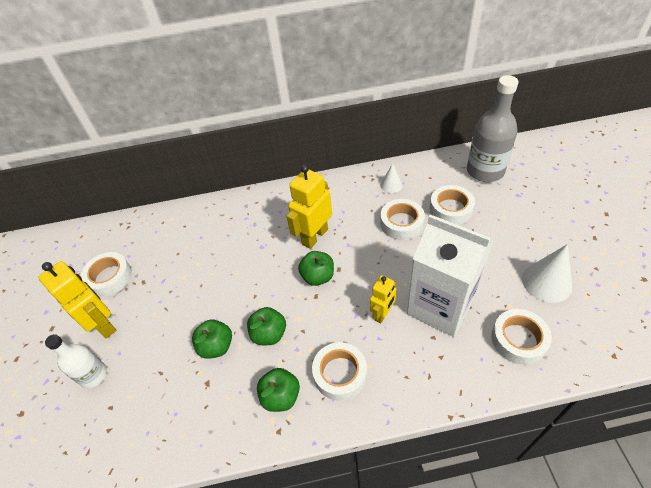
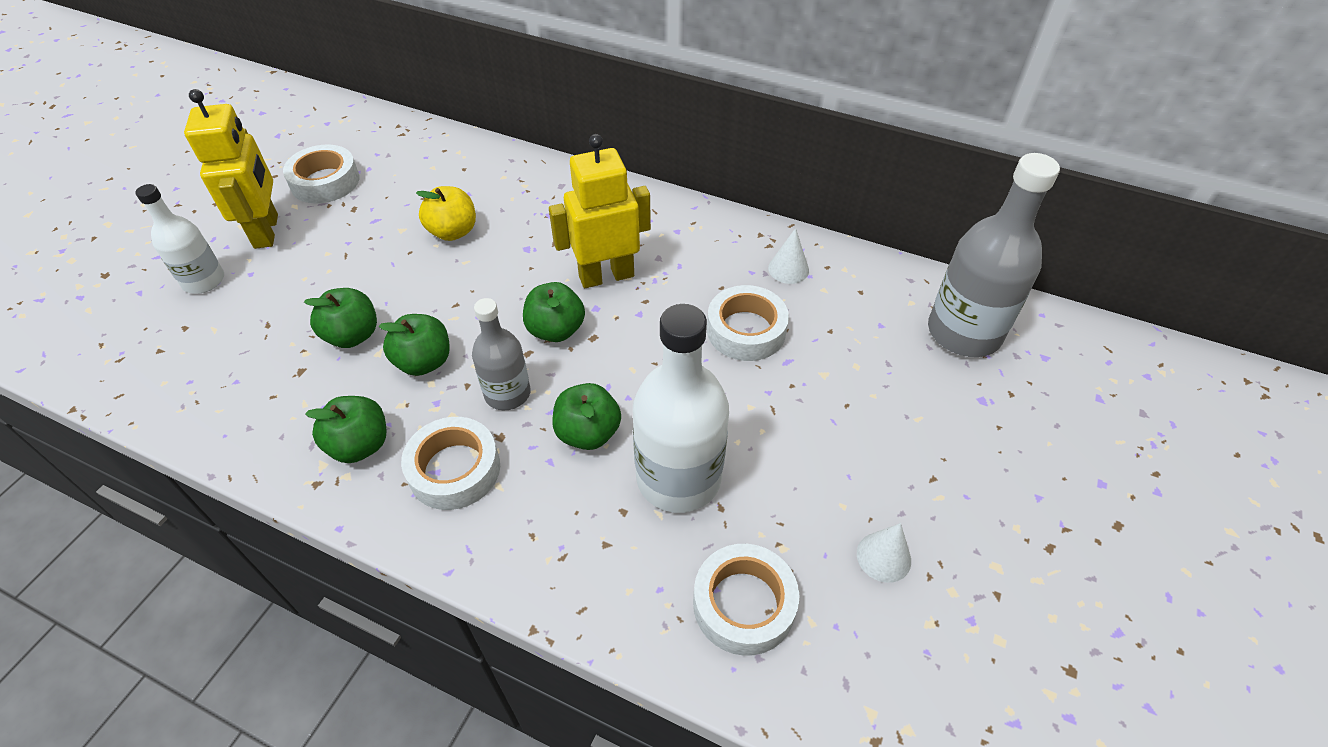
camera: 30 degrees right, 0 degrees up
(214, 261) = (453, 232): none -> yellow apple
(327, 321) = (507, 393): none -> grey bottle
(382, 314) = (588, 433): yellow robot -> green apple
(440, 306) = (678, 478): white carton -> white bottle
(451, 209) = (844, 355): white tape -> none
(546, 282) = (883, 557): white cone -> white cone, size x0.57

